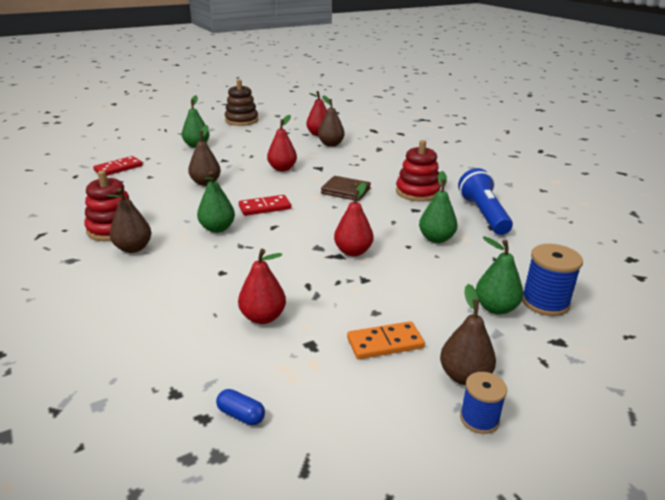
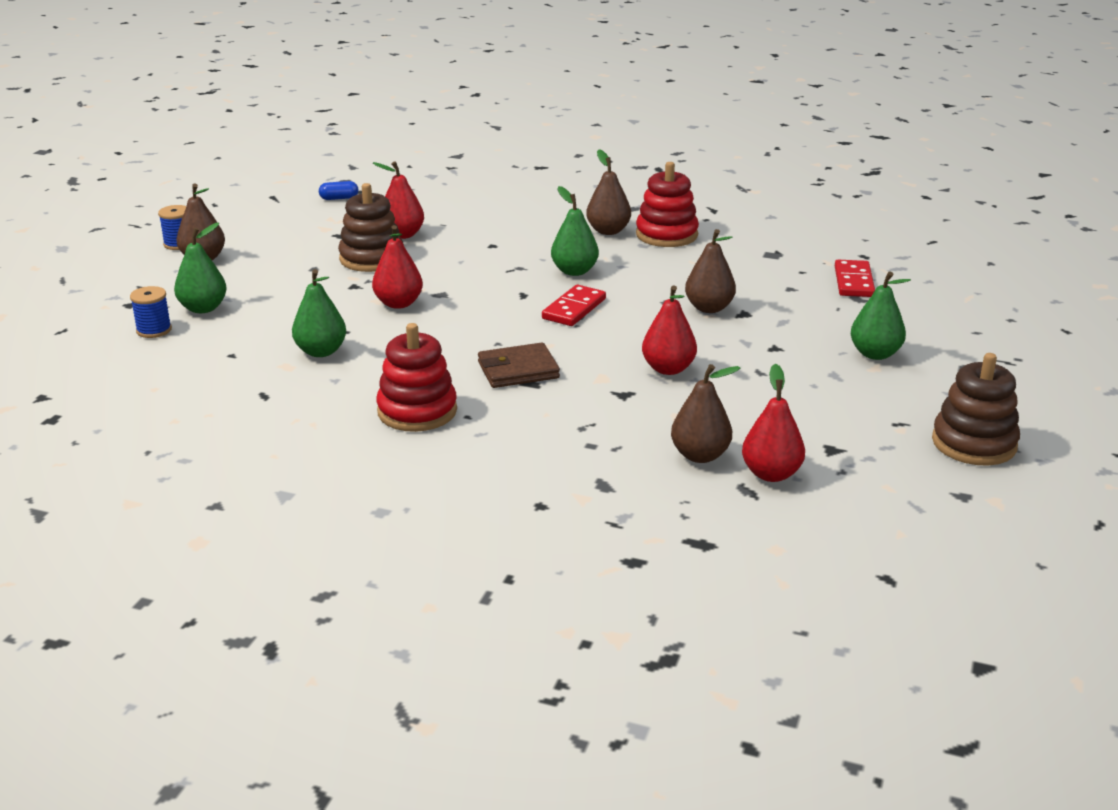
camera: 140 degrees right, 0 degrees up
(320, 301) = (372, 258): none -> brown stacking toy
(385, 343) = (283, 254): orange domino -> none
(483, 214) = (287, 411): blue flashlight -> none
(545, 302) = (154, 330): blue spool -> blue spool, size x0.64

